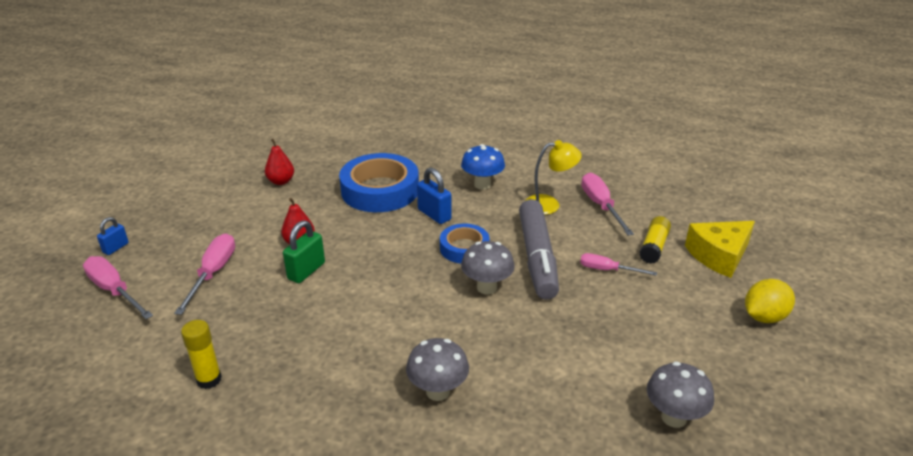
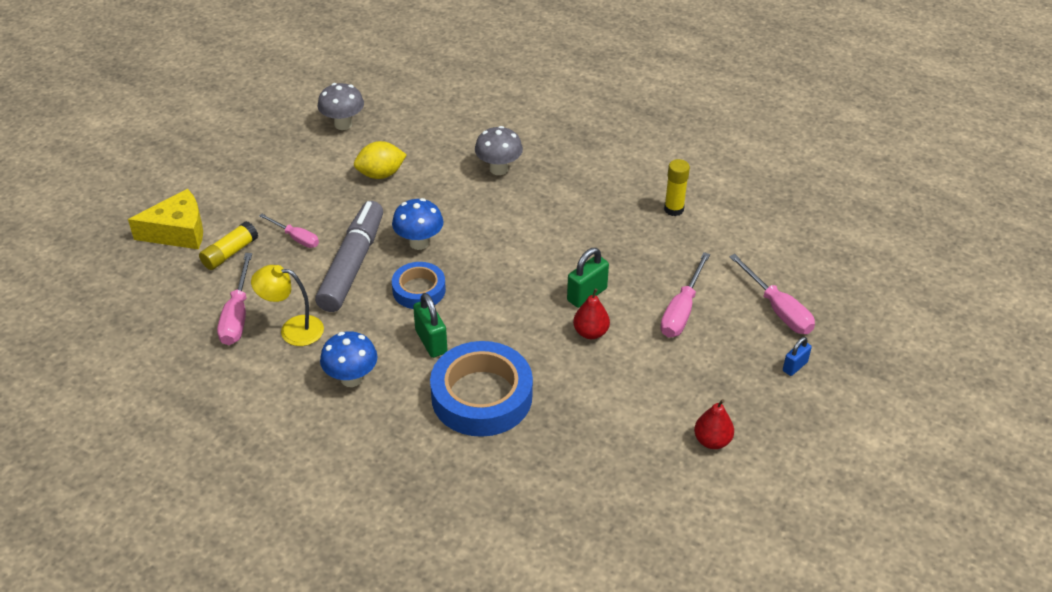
camera: 165 degrees left, 10 degrees up
(281, 181) = (606, 441): red pear -> red pear (712, 441)
(434, 215) = (431, 342): blue padlock -> green padlock
(487, 287) = (419, 243): grey mushroom -> blue mushroom
(764, 317) = (204, 172): yellow lemon -> yellow lemon (381, 174)

